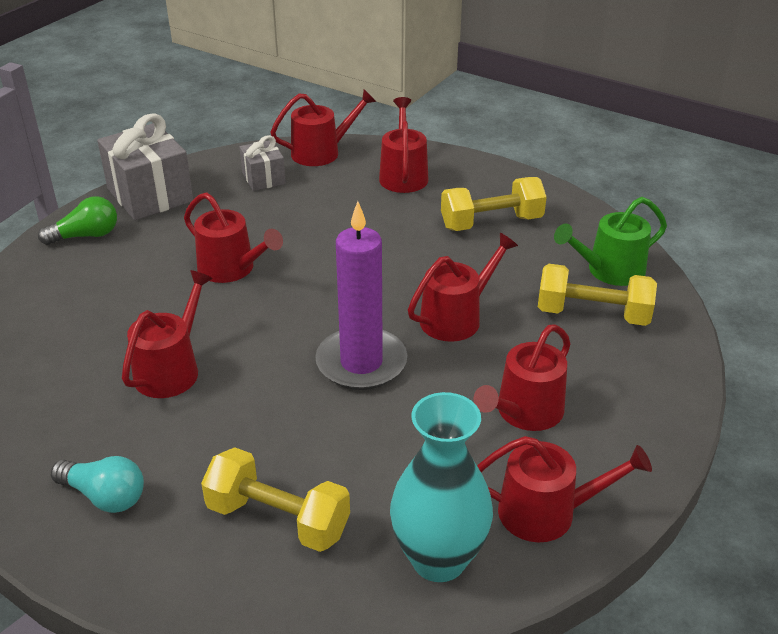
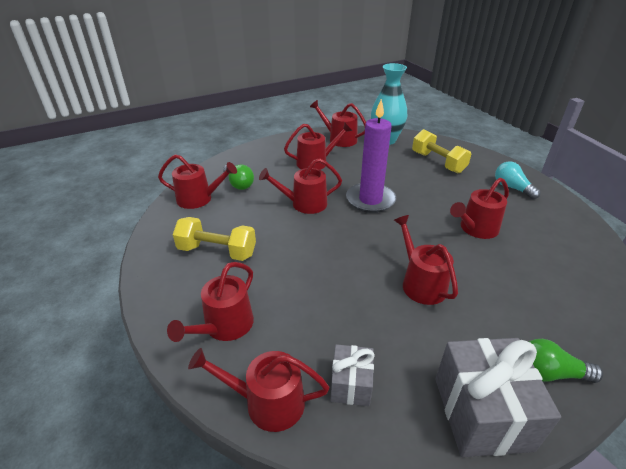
camera: 150 degrees left, 0 degrees up
(593, 314) = (238, 184): yellow dumbbell -> green light bulb
(610, 270) = (198, 199): green watering can -> red watering can

